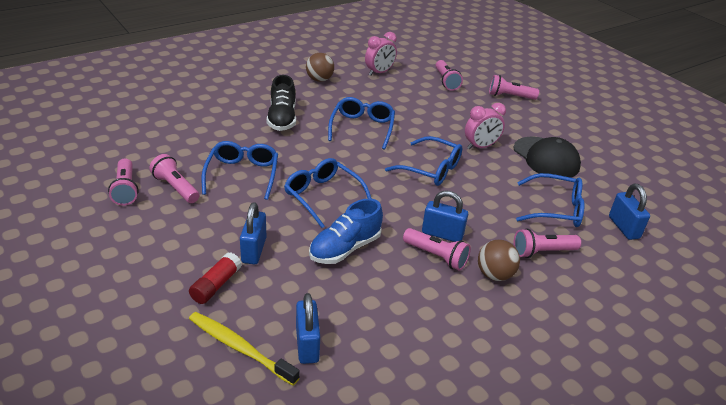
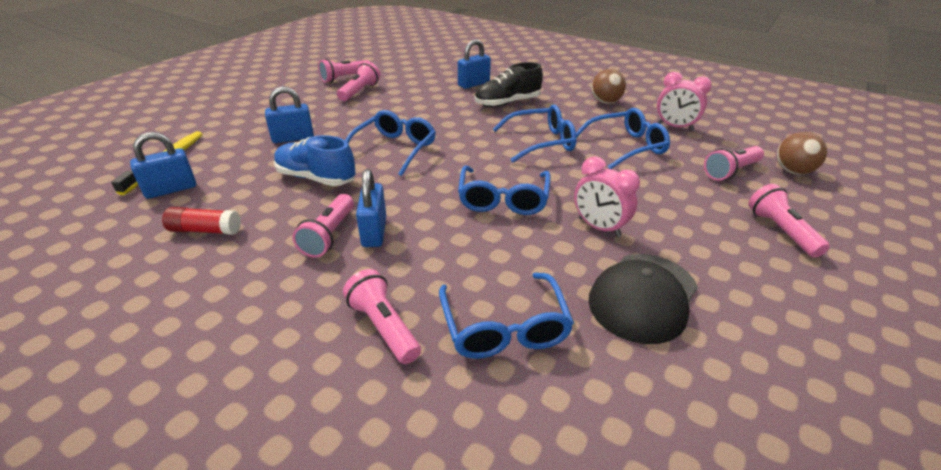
camera: 70 degrees right, 0 degrees up
(216, 285) = (241, 135): red glue stick -> red glue stick (205, 230)
(242, 175) = (399, 109): blue glasses -> blue glasses (626, 146)
(494, 275) = (312, 287): brown ball -> brown ball (793, 171)
(623, 227) = (516, 432): blue padlock -> blue padlock (473, 84)

